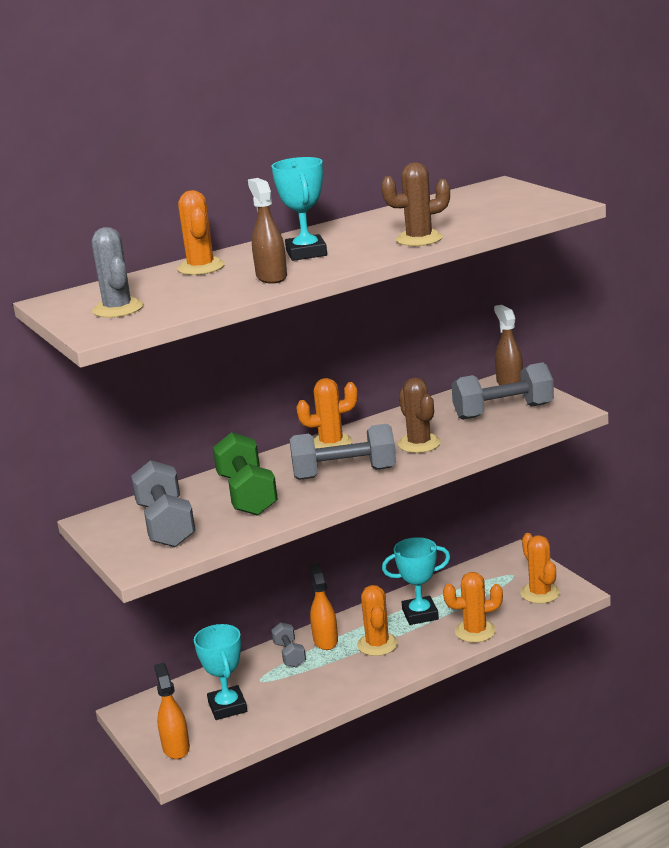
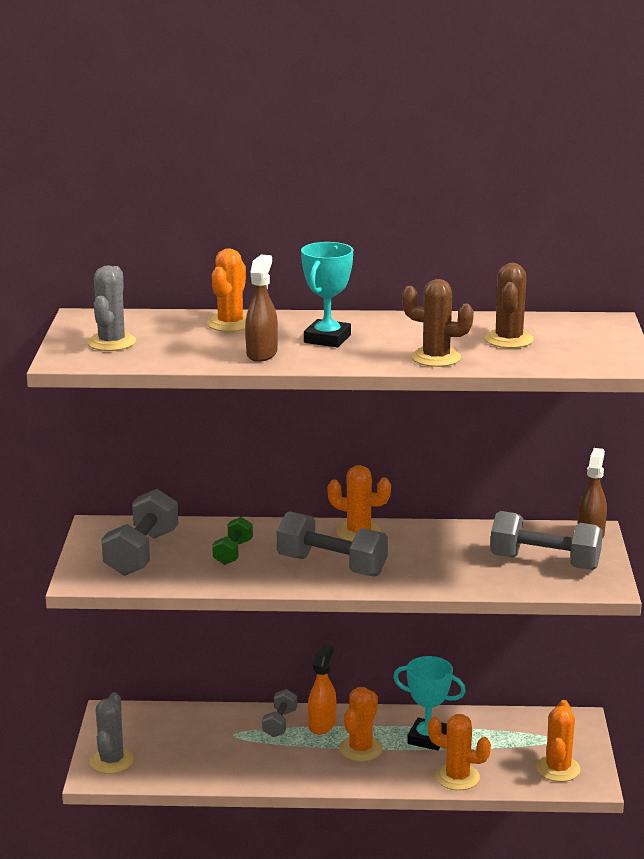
camera: 30 degrees right, 0 degrees up
(176, 747) = (111, 761): orange spray bottle -> grey cactus
(227, 707) = (184, 746): turquoise trophy -> none
(247, 495) = (233, 552): green dumbbell -> green dumbbell, size x0.55
(419, 444) = (429, 563): brown cactus -> brown cactus (508, 340)

